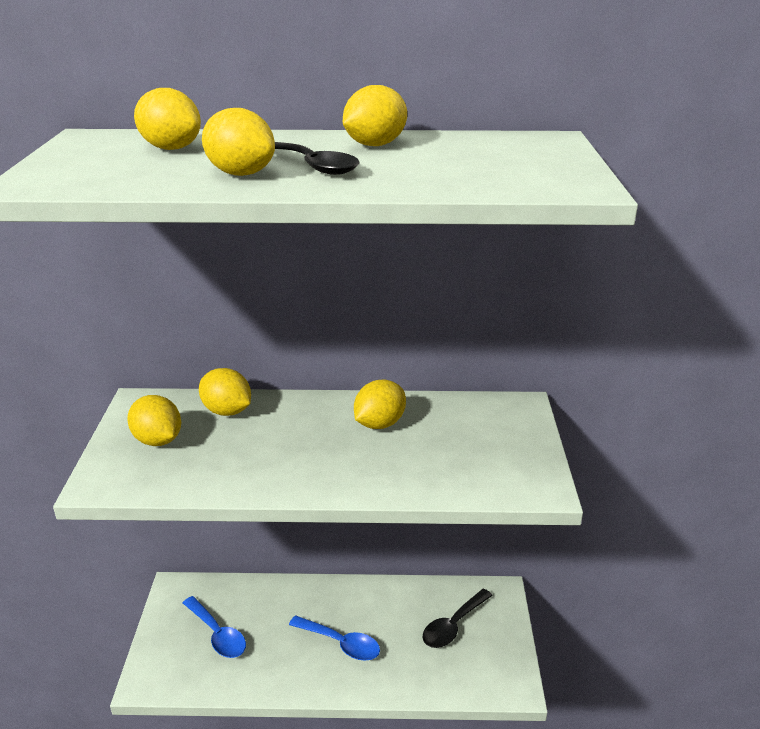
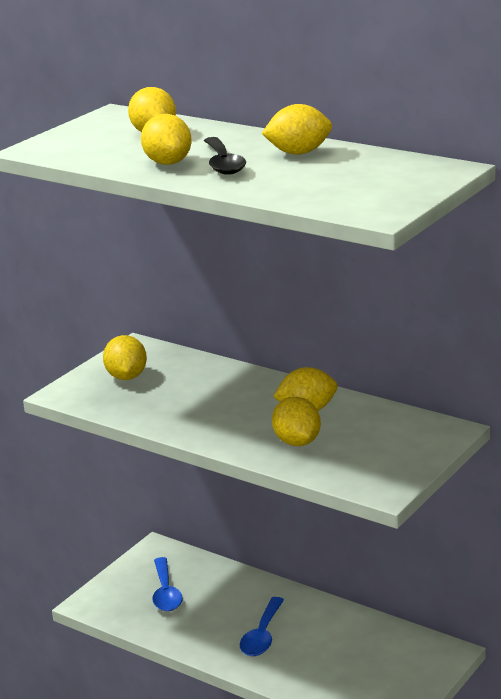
camera: 35 degrees right, 5 degrees down
(227, 411) = (196, 370): yellow lemon -> yellow lemon (297, 442)
(341, 643) = (262, 635): blue spoon -> blue spoon turned 45 degrees clockwise
(453, 625) = (375, 659): black spoon -> none

